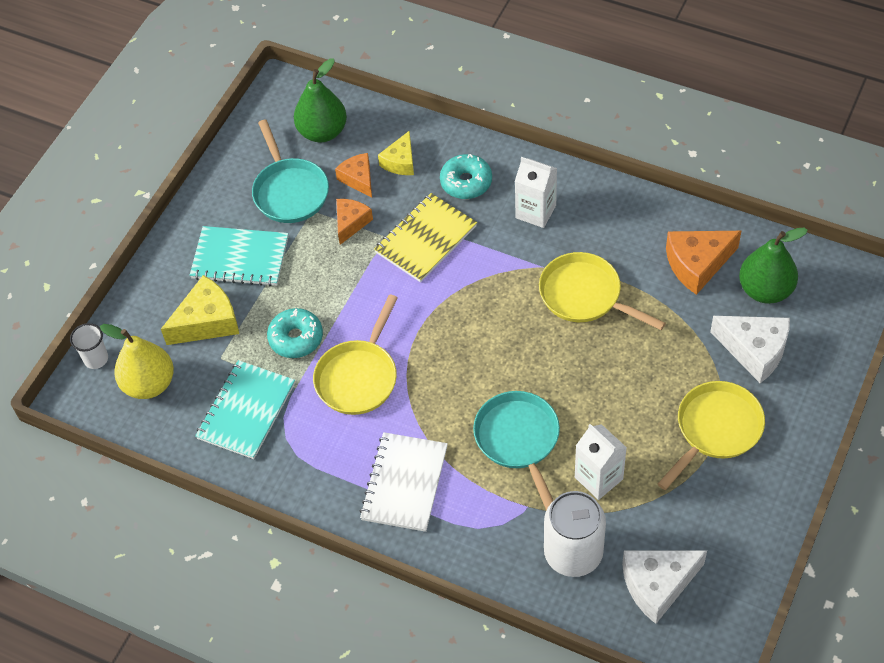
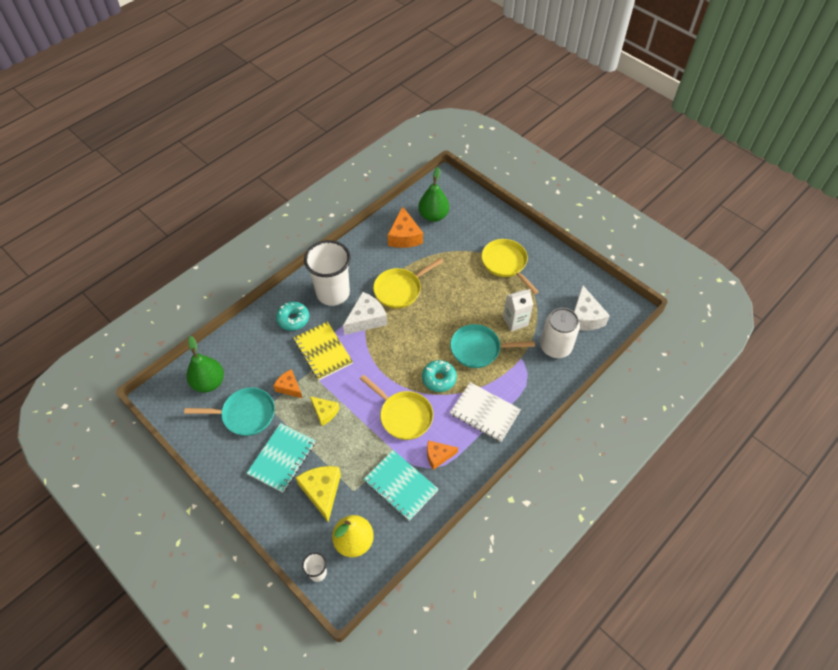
camera: 75 degrees left, 0 degrees up
(296, 338) = (360, 442): turquoise donut -> turquoise donut (439, 379)
(358, 179) = (258, 373): orange cheese -> orange cheese (438, 456)
(400, 162) = (258, 347): yellow cheese -> yellow cheese (325, 412)
(535, 212) = (333, 293): white carton -> white cup
(754, 351) = (467, 232): white cheese -> white cheese (366, 319)

